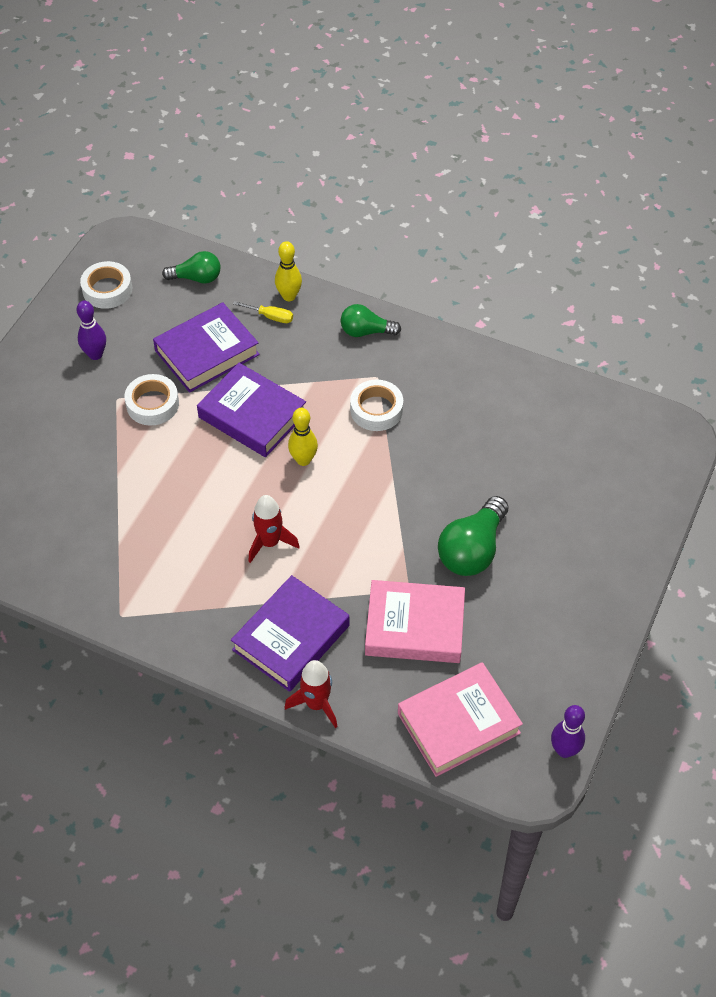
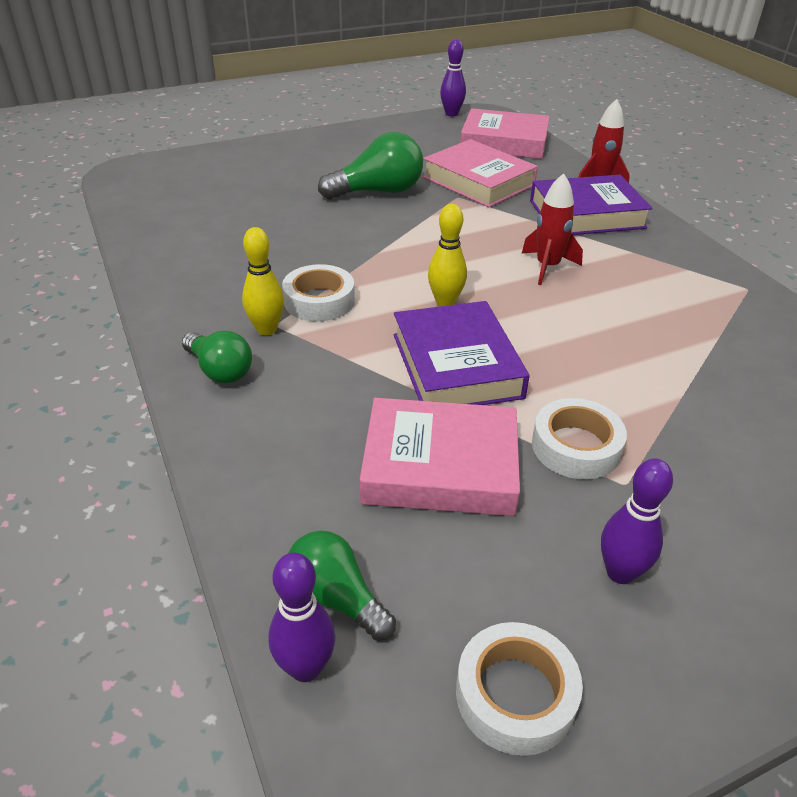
camera: 140 degrees left, 15 degrees down
(184, 253) = (305, 667): none -> purple bowling pin
(207, 353) = (440, 466): purple book -> pink book
(270, 317) = (302, 459): yellow screwdriver -> none
(289, 296) = (243, 470): yellow bowling pin -> yellow bowling pin (266, 329)

